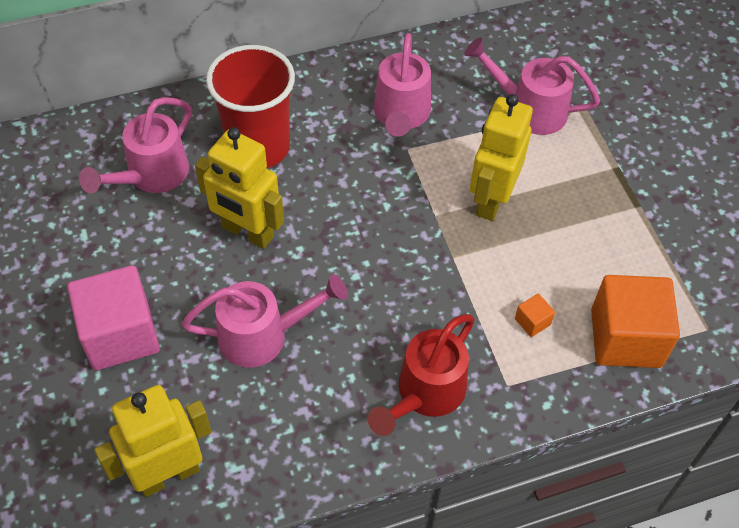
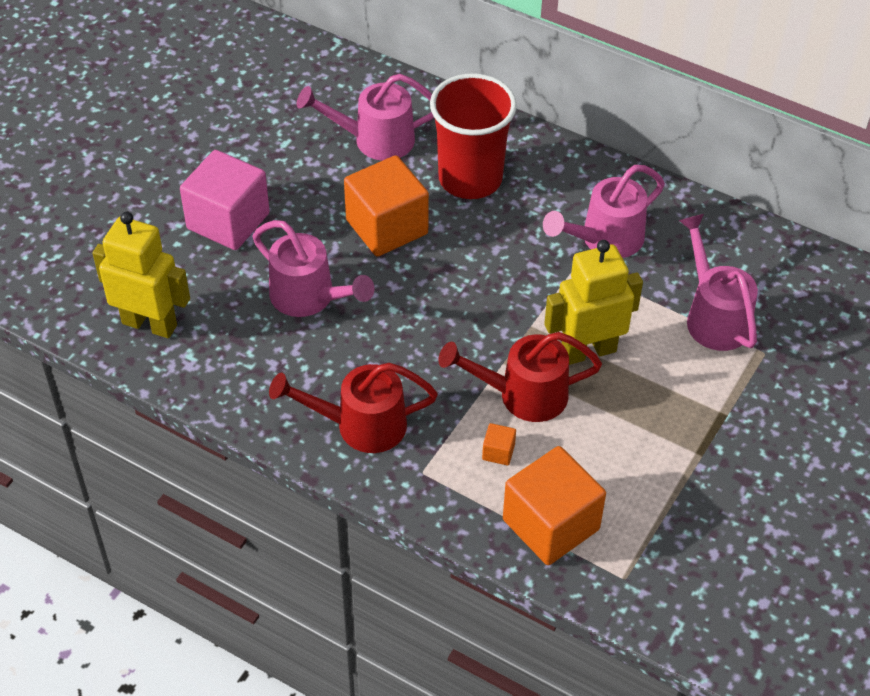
camera: 50 degrees right, 5 degrees down
(247, 232) = (387, 227): yellow robot -> orange cube
(494, 268) = (522, 395): none -> red watering can

